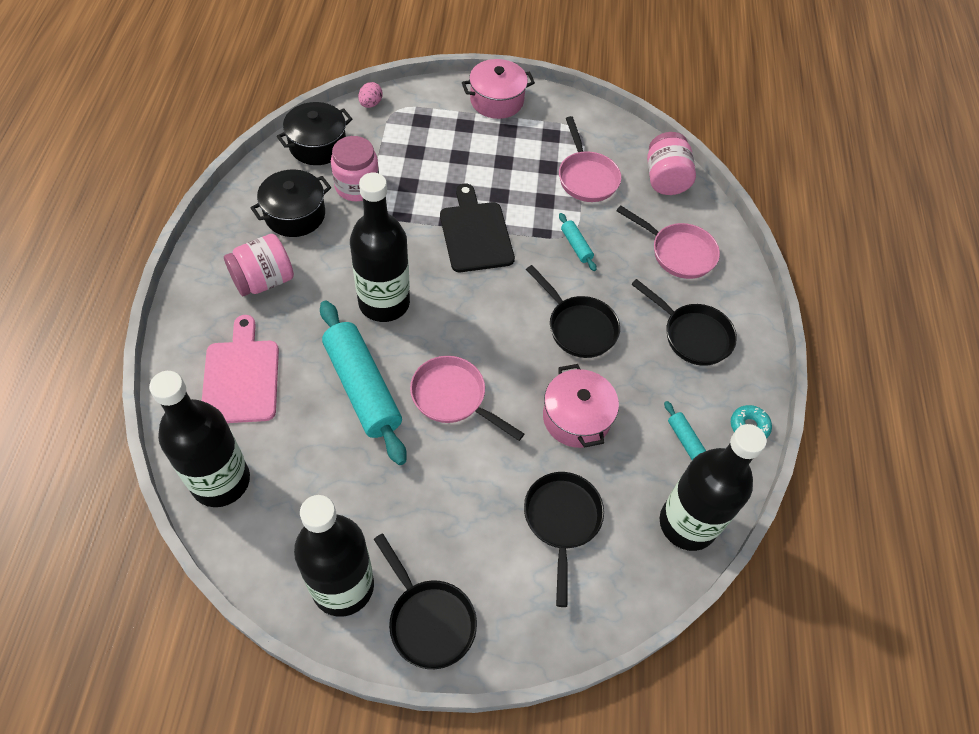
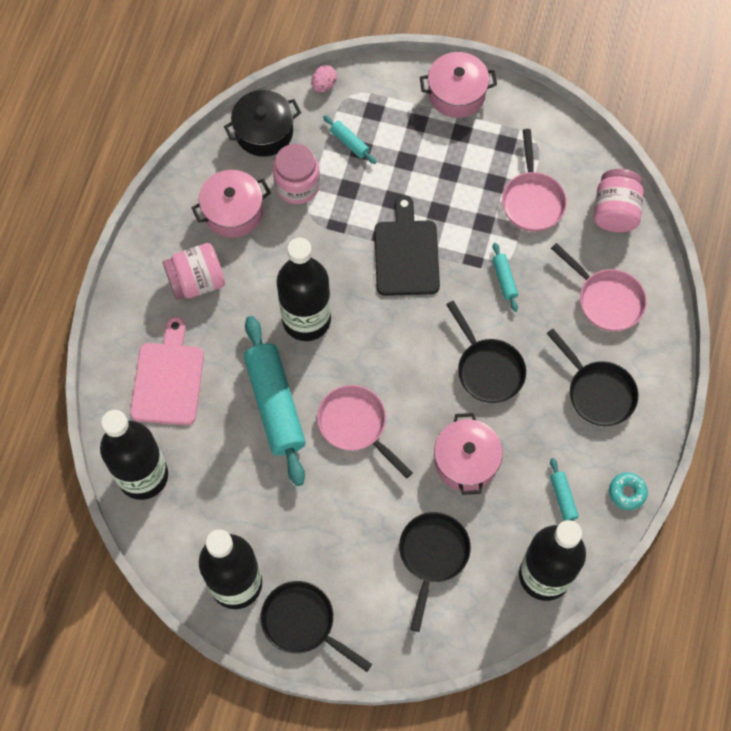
camera: 15 degrees right, 10 degrees up
(295, 215) = (233, 212): black pot -> pink pot
(403, 147) = (349, 143): none -> turquoise rolling pin
(428, 620) = (303, 623): black pan -> black pan turned 150 degrees clockwise

